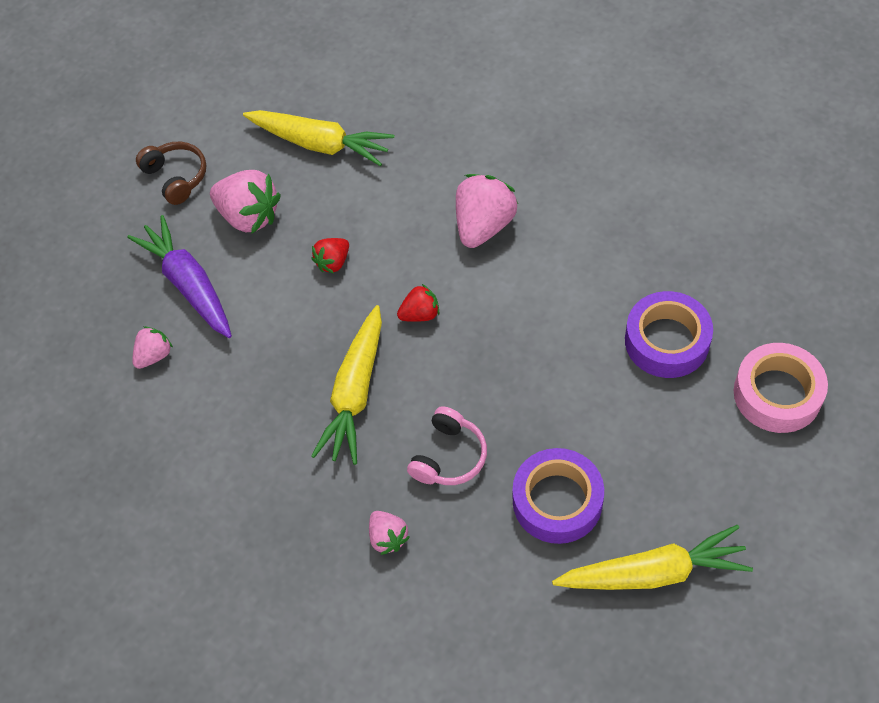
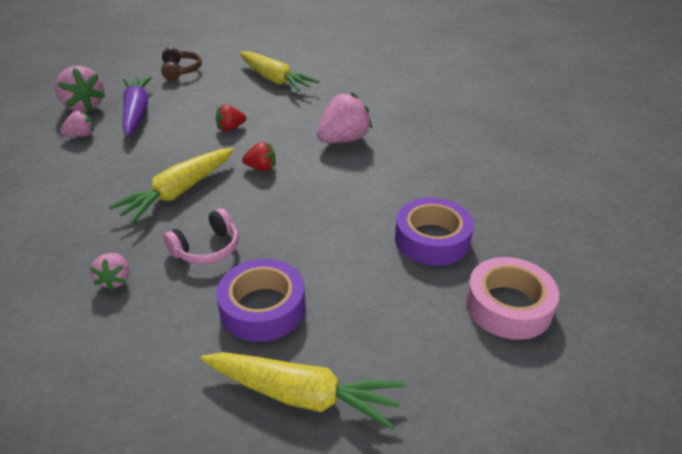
camera: 20 degrees right, 20 degrees down
(249, 216) = (202, 96): pink strawberry -> pink strawberry (84, 106)

